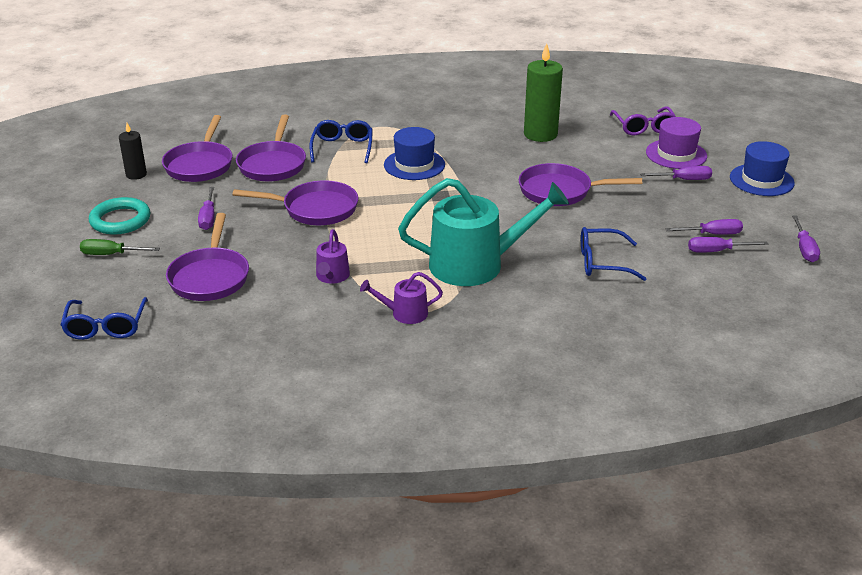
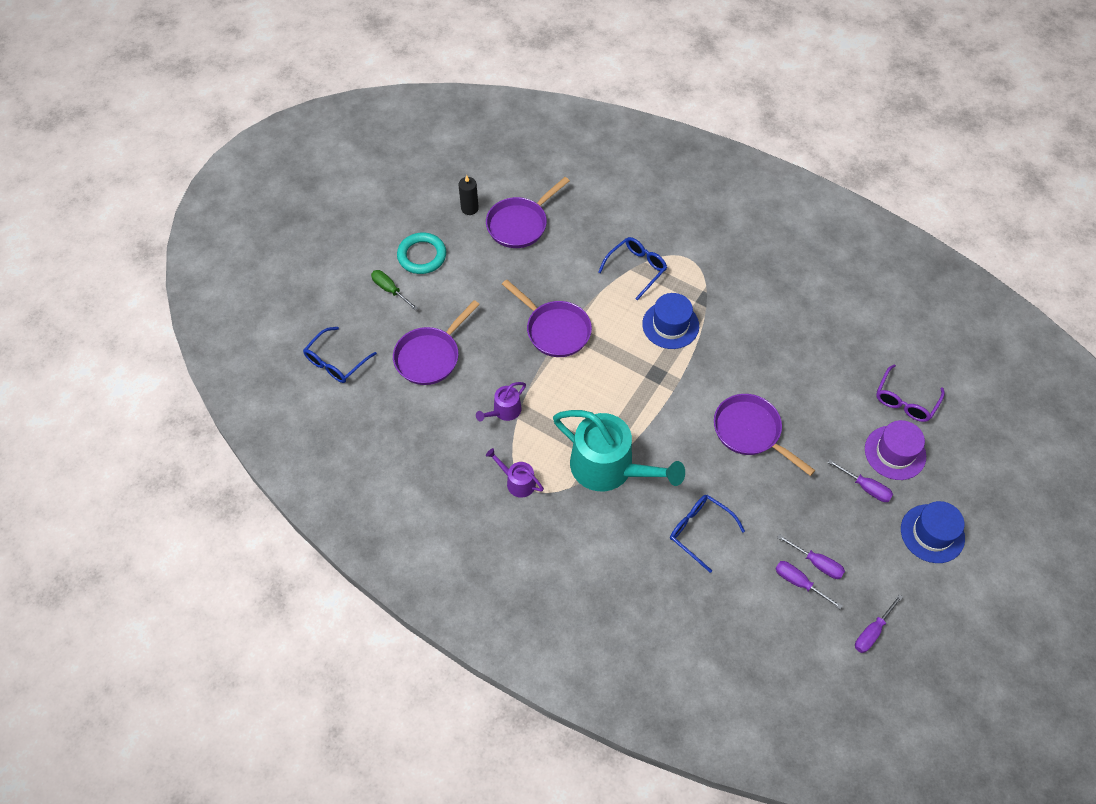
camera: 40 degrees right, 25 degrees up
(208, 218) = (478, 291): purple screwdriver -> none
(272, 164) = (569, 256): purple pan -> none
(540, 134) = (806, 352): green candle -> none

